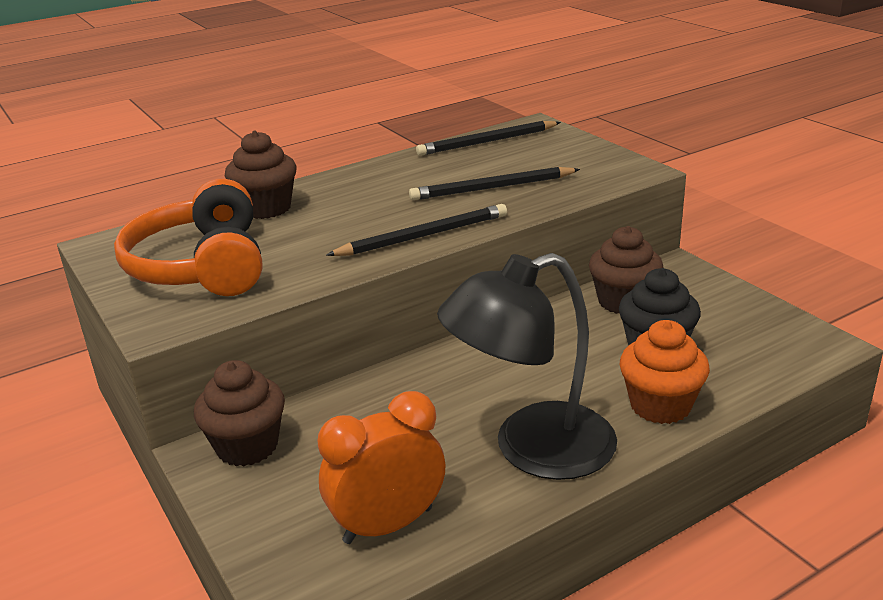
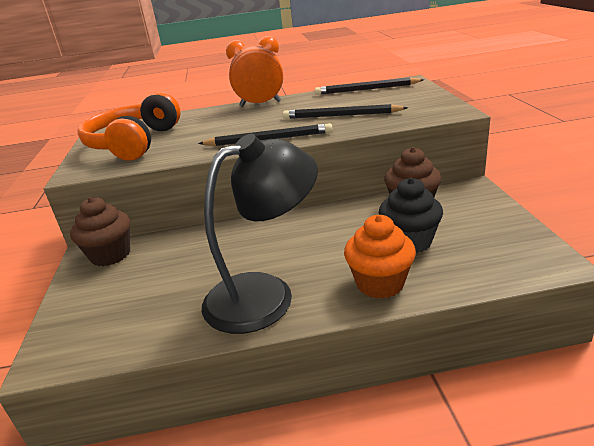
camera: 25 degrees right, 0 degrees up
(266, 208) = (201, 116): brown cupcake -> none
(388, 525) = (136, 323): orange clock -> orange clock (260, 104)
(532, 449) = (265, 294): black lamp -> black lamp turned 150 degrees clockwise

